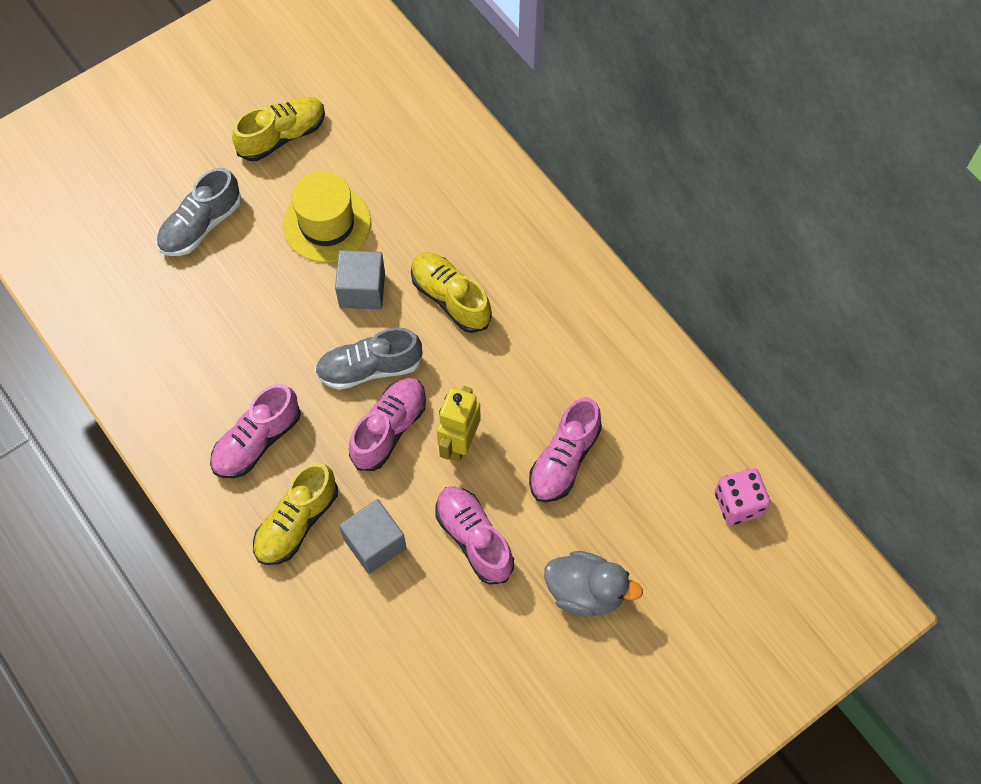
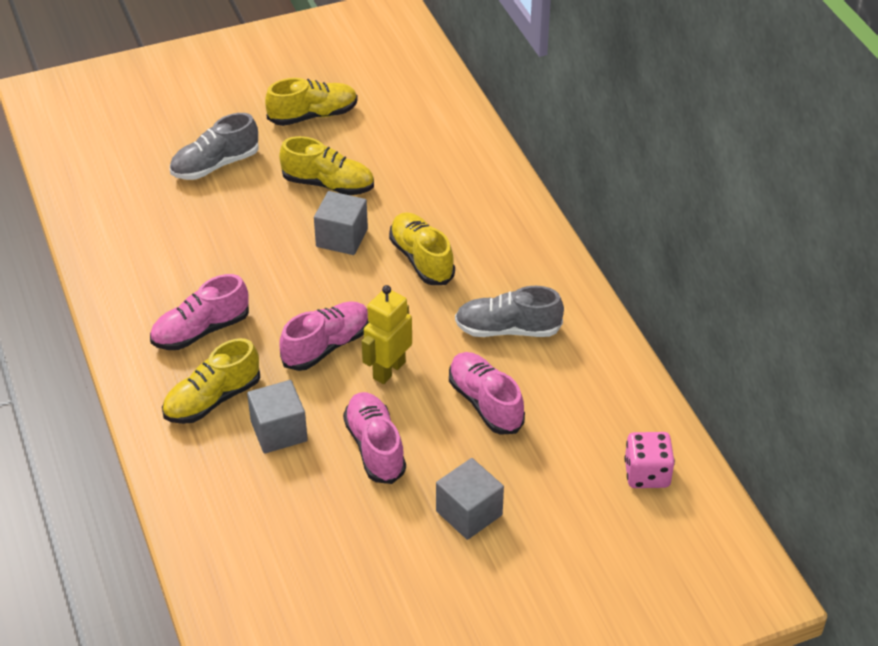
camera: 15 degrees right, 20 degrees down
(327, 224) = (328, 184): yellow hat -> yellow shoe
(369, 368) = (326, 297): grey shoe -> grey shoe (507, 329)
(564, 459) = (485, 403): pink shoe -> pink shoe turned 105 degrees clockwise
(586, 592) = (469, 513): grey duck -> grey cube

